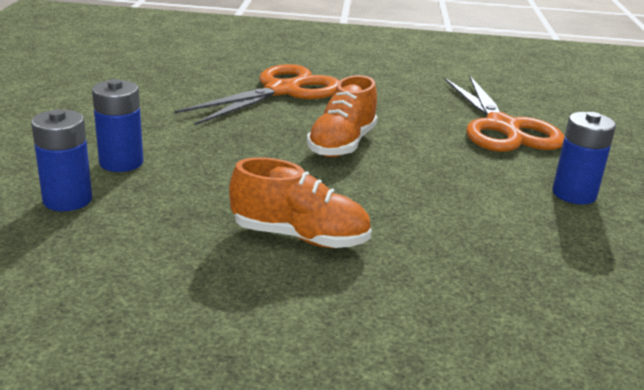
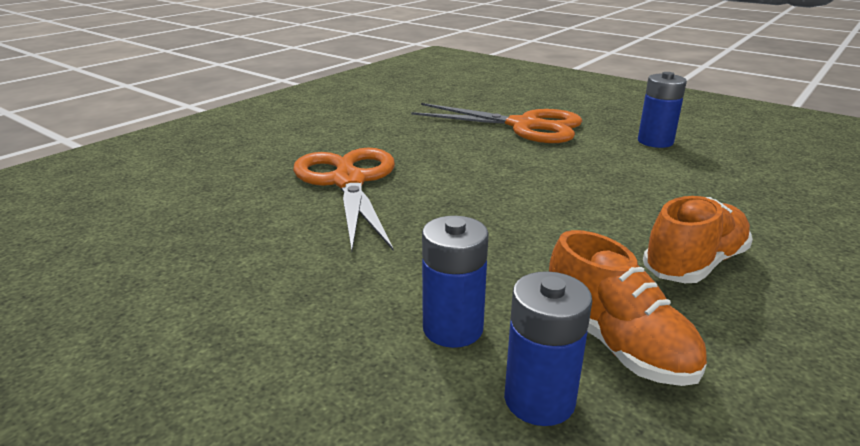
camera: 55 degrees left, 0 degrees up
(342, 144) = (507, 191): orange shoe -> orange shoe (617, 344)

